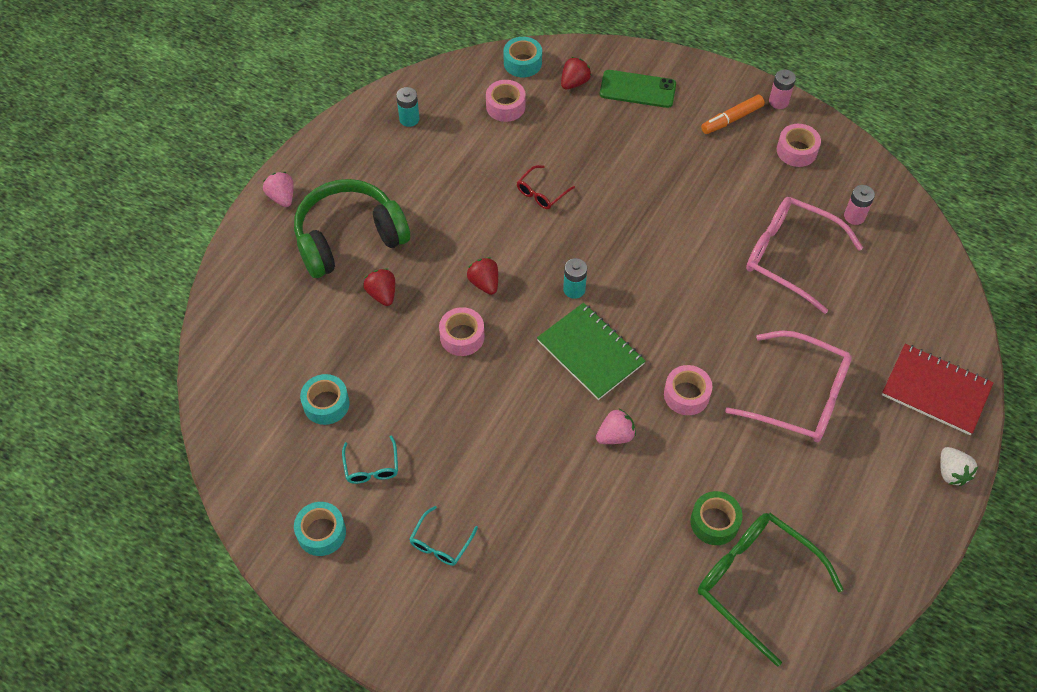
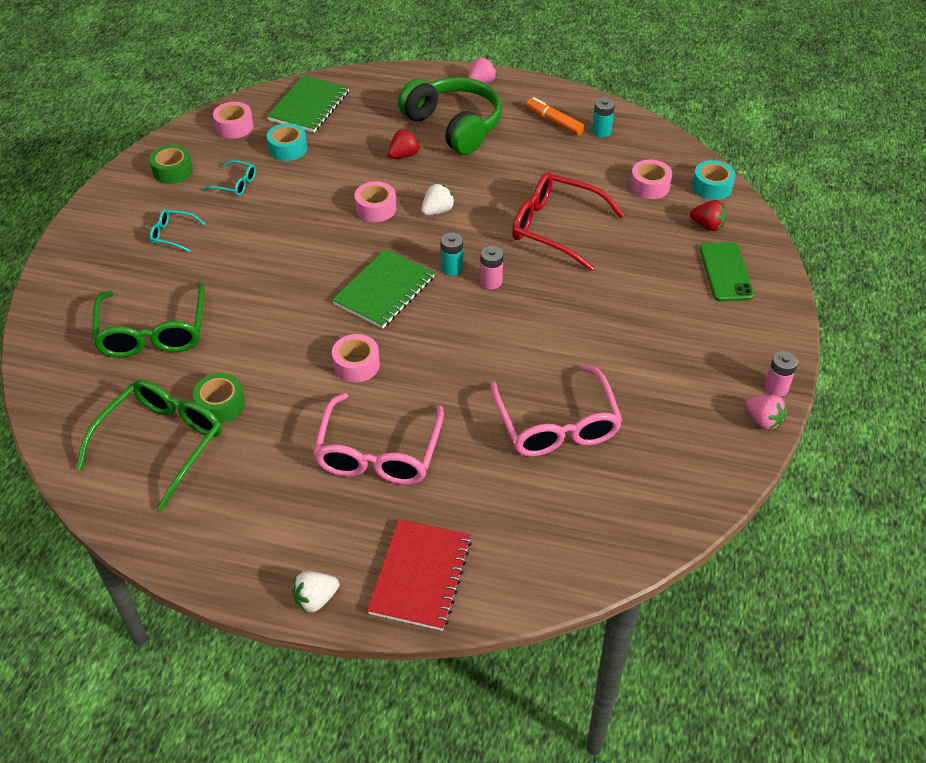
camera: 75 degrees right, 10 degrees down
(253, 370) = (309, 106): none -> green notebook
(321, 532) = (173, 171): turquoise tape -> green tape
(371, 467) = (235, 184): turquoise glasses -> turquoise glasses turned 135 degrees counterclockwise
(484, 283) = (437, 211): red strawberry -> white strawberry
(541, 193) = (556, 228): red glasses -> red glasses, size x2.09
(596, 578) = (153, 332): none -> green glasses
(615, 435) = (299, 322): pink strawberry -> pink strawberry (763, 421)
(732, 119) = (726, 351): orange marker -> orange marker (554, 122)
(790, 257) = (556, 424): pink glasses -> pink glasses turned 150 degrees clockwise
(796, 151) = (710, 412): pink tape -> pink tape (234, 127)
(854, 216) = (639, 476): pink battery -> pink battery (491, 282)

